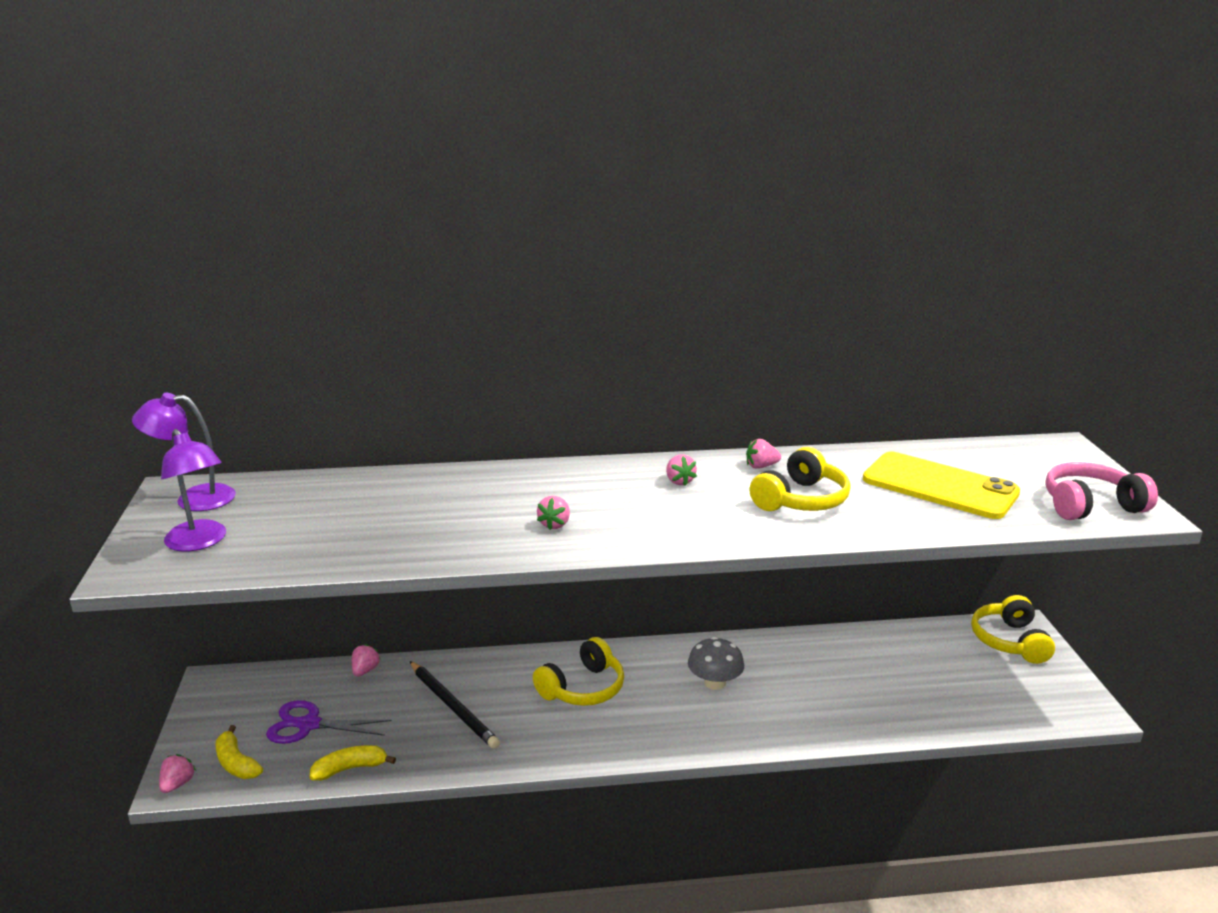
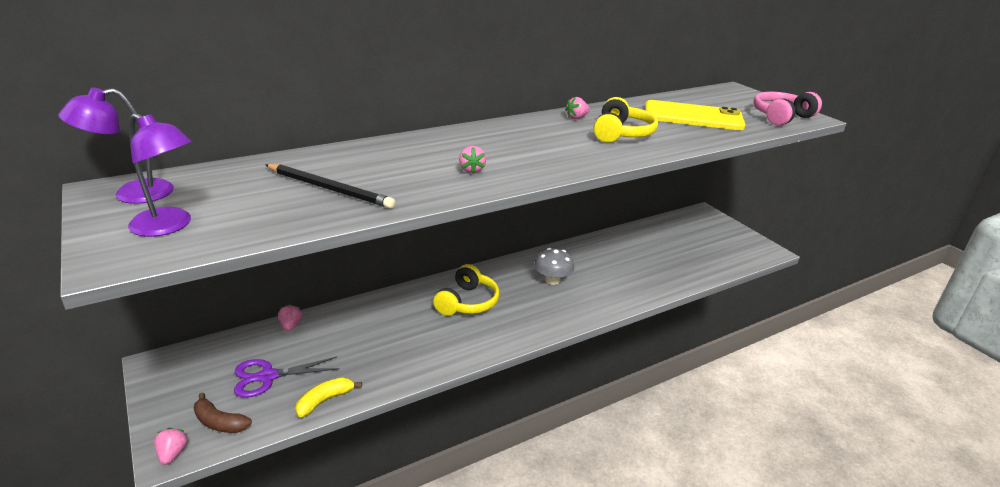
camera: 25 degrees left, 5 degrees up
(236, 763) = (220, 422): yellow banana -> brown banana
(453, 706) = (379, 336): black pencil -> black pencil (329, 189)
(679, 481) = (532, 132): pink strawberry -> none
(1010, 641) = (702, 221): yellow headphones -> none

